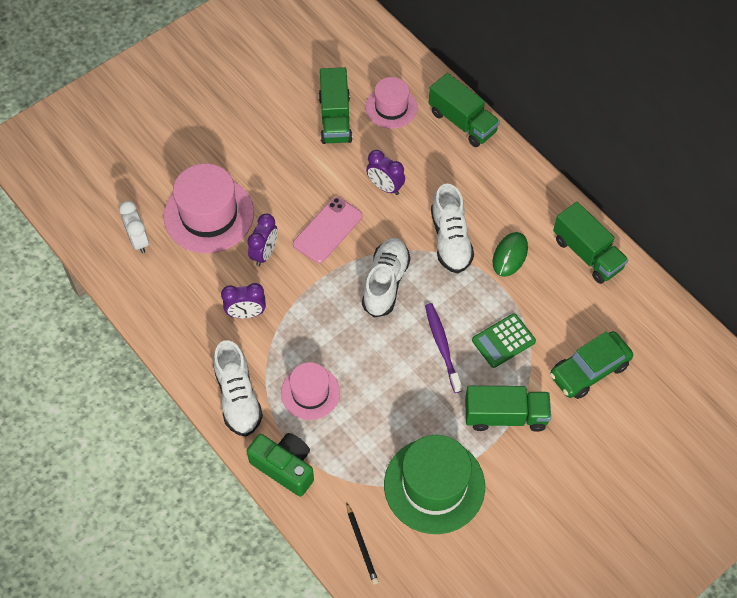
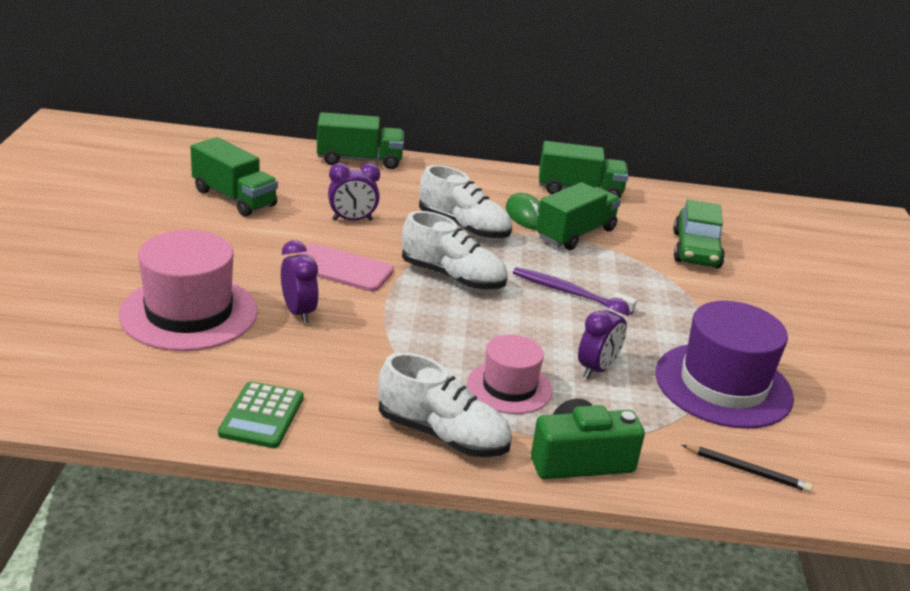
camera: 50 degrees left, 30 degrees down
(138, 241) = (124, 371): white clock -> none
(246, 313) = (347, 365): purple clock -> purple clock (597, 369)
(328, 230) = (341, 268): pink phone -> pink phone turned 60 degrees counterclockwise
(385, 283) = (452, 277): white shoe -> white shoe turned 150 degrees clockwise
(391, 107) = (280, 173): pink hat -> none
(434, 485) = (723, 385): green hat -> purple hat
(503, 341) = (609, 265): green calculator -> green calculator (261, 416)
(505, 416) = (691, 308): green truck -> green truck (575, 234)

